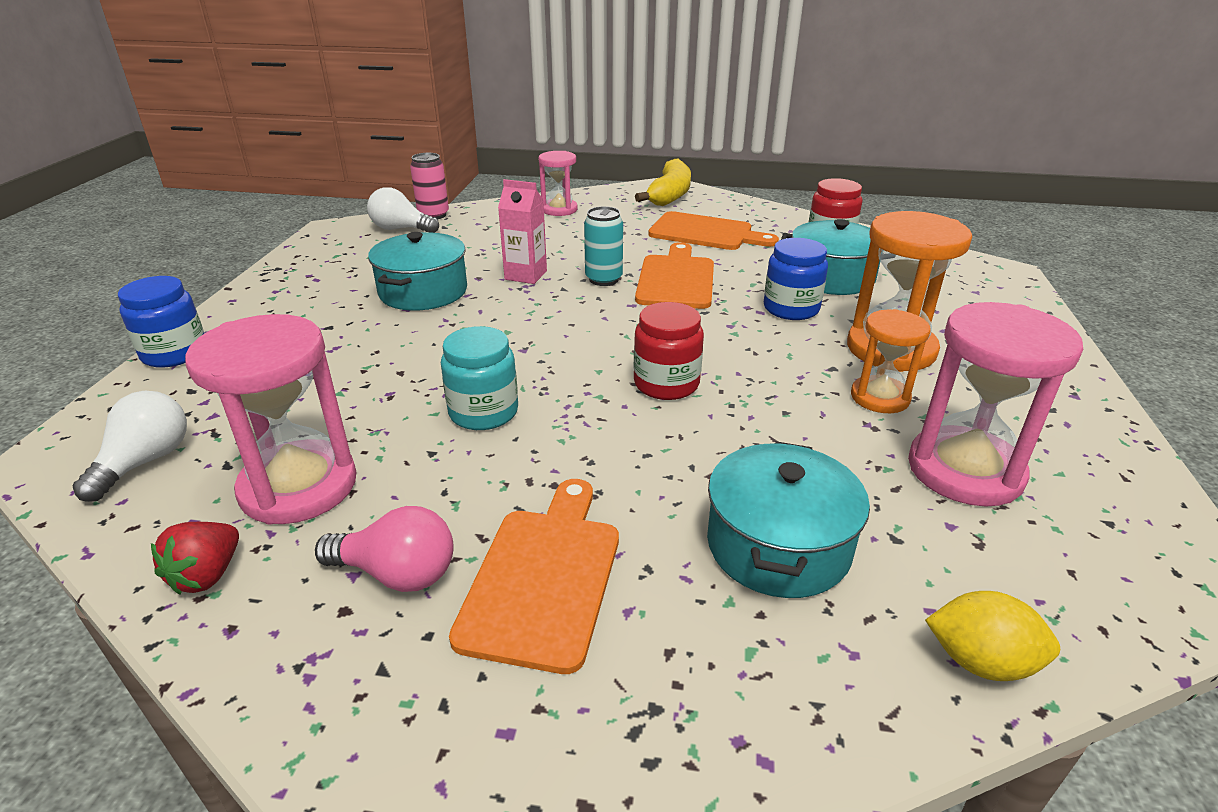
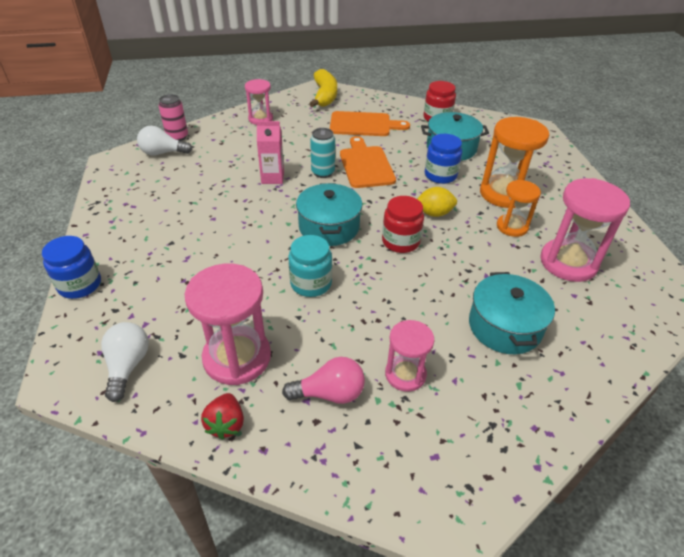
camera: 20 degrees left, 10 degrees up
(423, 292) = (214, 203): turquoise pot -> turquoise pot (329, 227)
(544, 577) = (405, 374): orange cutting board -> pink hourglass
(980, 662) = (613, 361): yellow lemon -> yellow lemon (434, 213)

